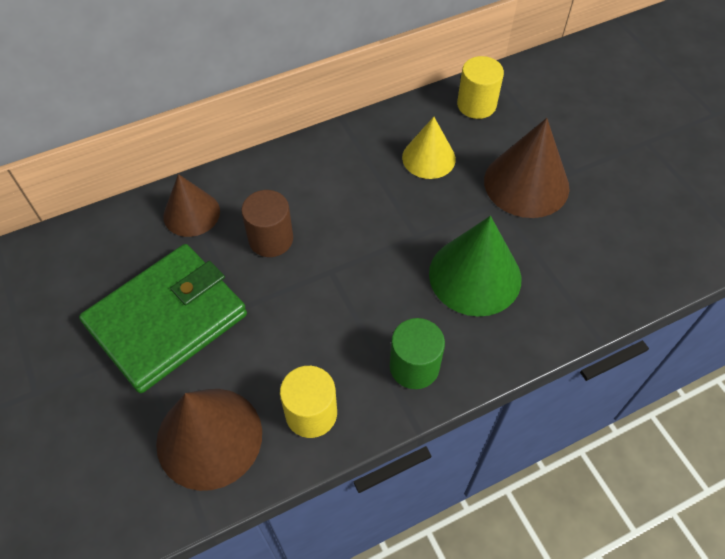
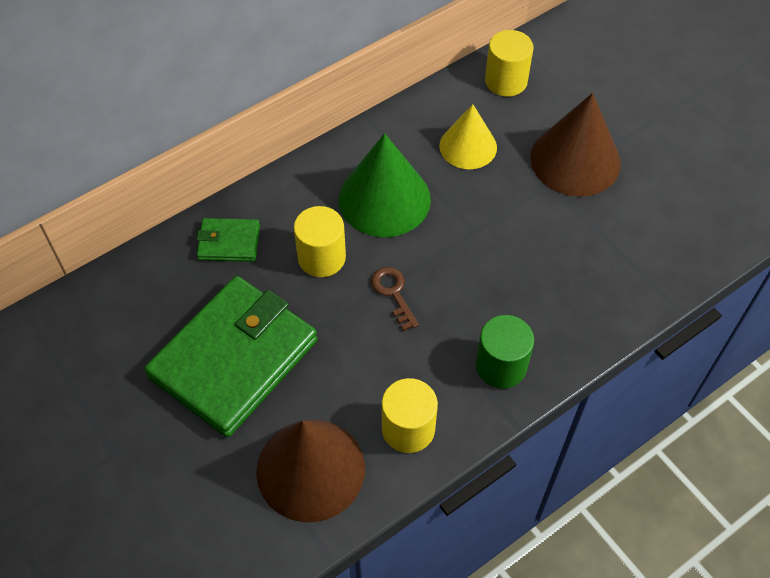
camera: 10 degrees left, 0 degrees up
(191, 213) = (229, 242): brown cone -> green wallet
(271, 239) = (321, 257): brown cylinder -> yellow cylinder
(328, 281) = (393, 293): none -> brown key
(475, 275) = (542, 264): green cone -> green cone (384, 199)

